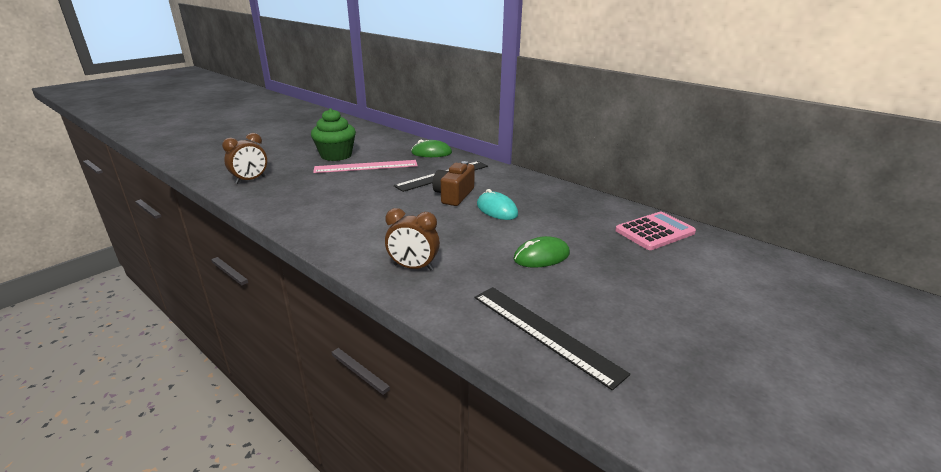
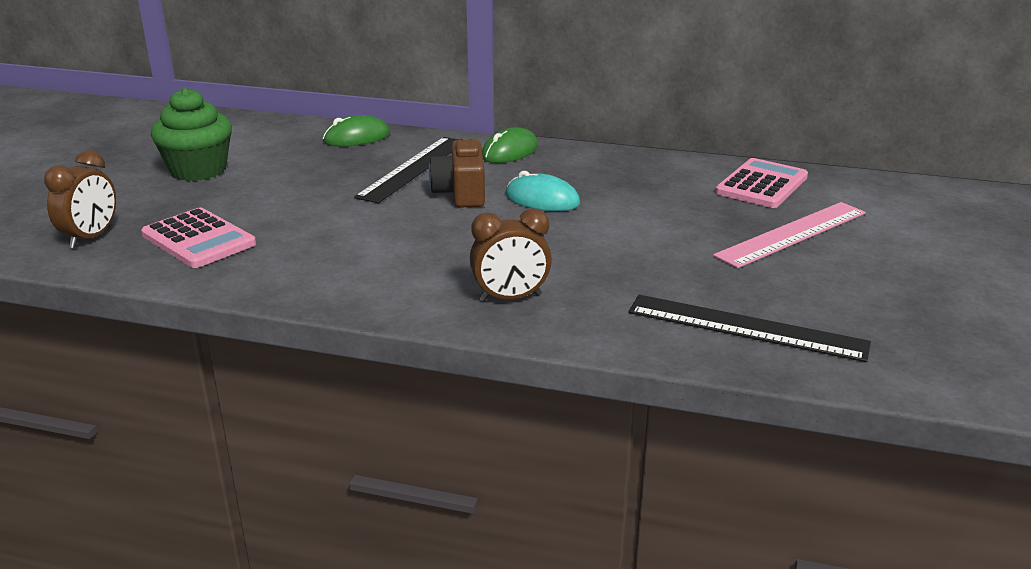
camera: 25 degrees left, 0 degrees up
(295, 192) = (199, 239): none -> pink calculator
(366, 166) = (273, 178): pink ruler -> pink ruler (792, 234)
(541, 256) = (659, 245): green mouse -> green mouse (510, 151)

